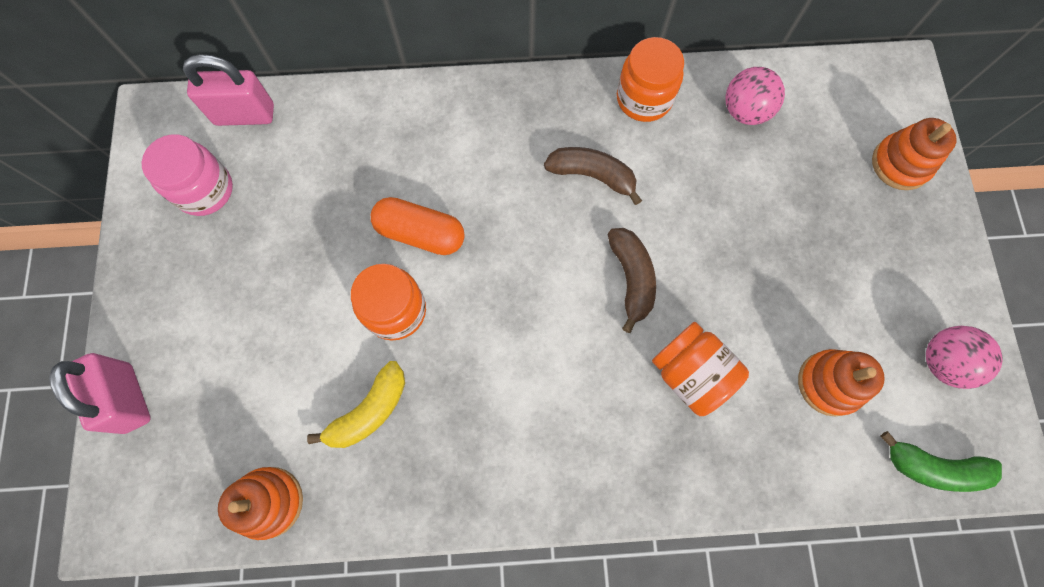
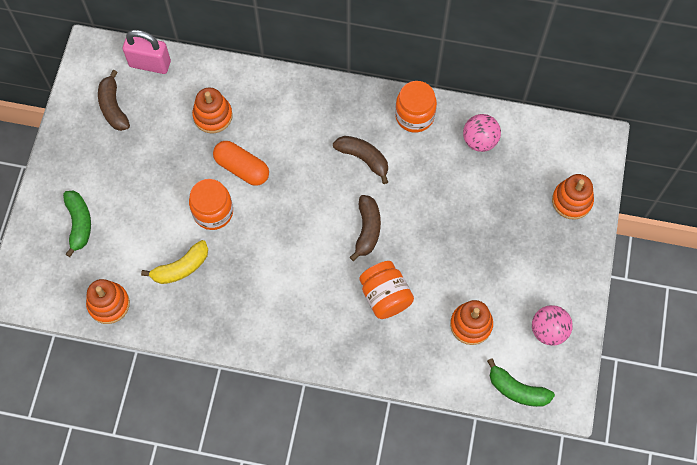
camera: 15 degrees right, 5 degrees down
(129, 398) = (40, 223): pink padlock -> none
(192, 382) = (79, 223): none -> green banana
(205, 190) = (113, 107): pink jar -> brown banana
(356, 167) = (213, 116): none -> orange stacking toy

